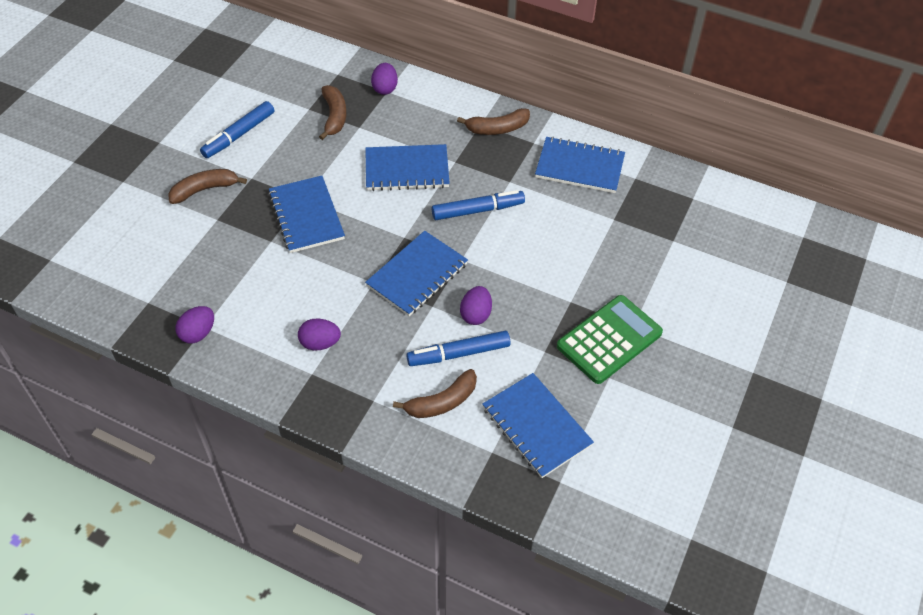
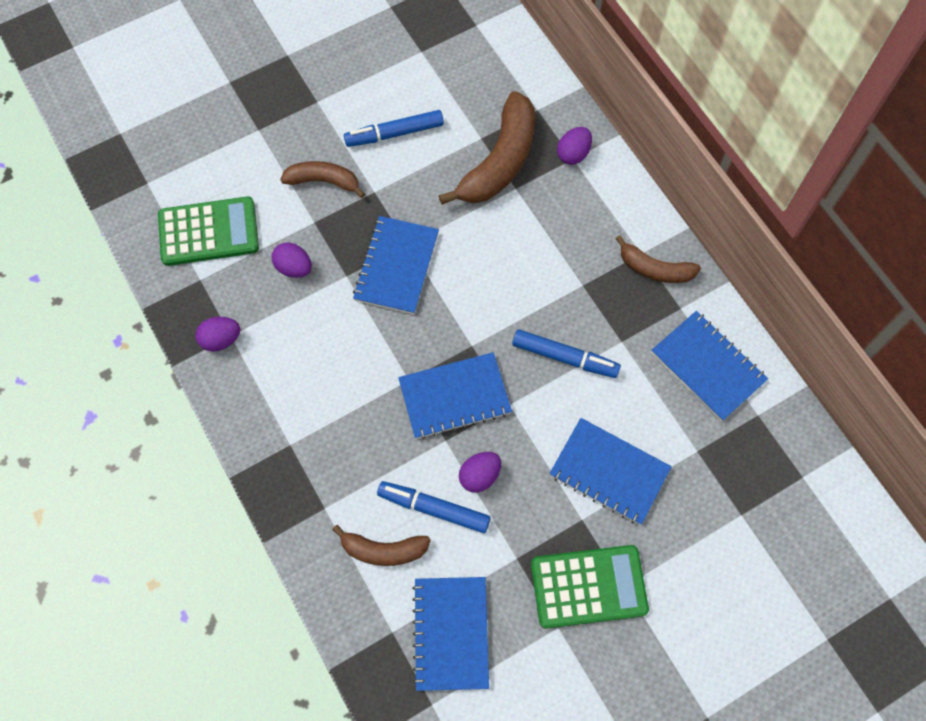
camera: 35 degrees right, 15 degrees up
(131, 267) = (209, 232): none -> green calculator
(320, 343) = (318, 417): purple egg -> purple egg (294, 268)
(334, 116) = (499, 161): brown banana -> brown banana, size x1.73
(407, 170) = (527, 267): blue notebook -> blue notebook (609, 472)

